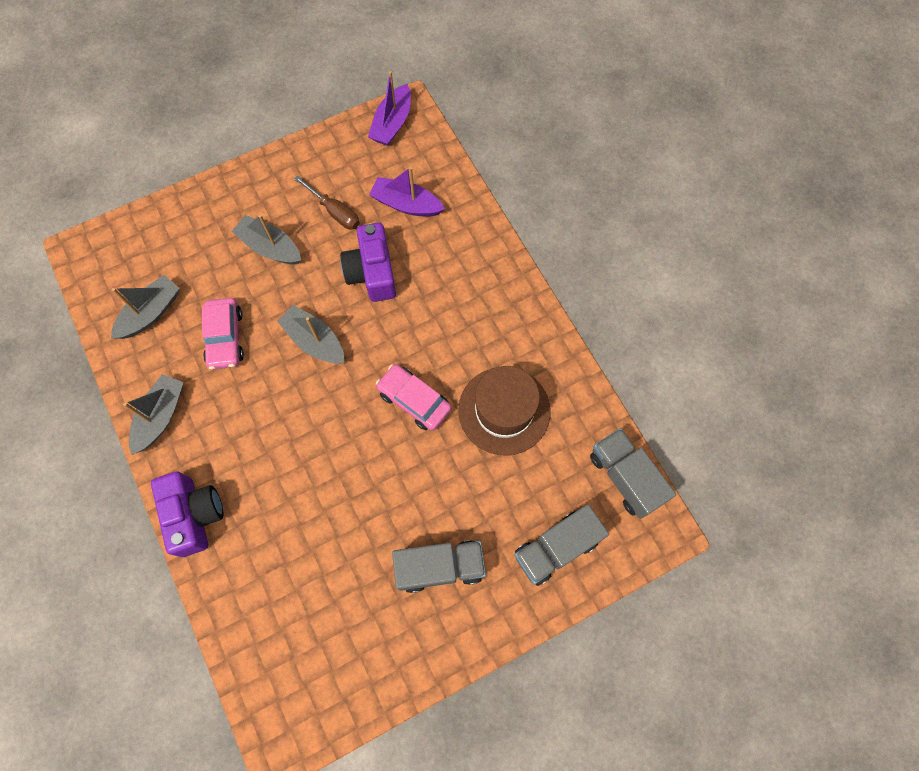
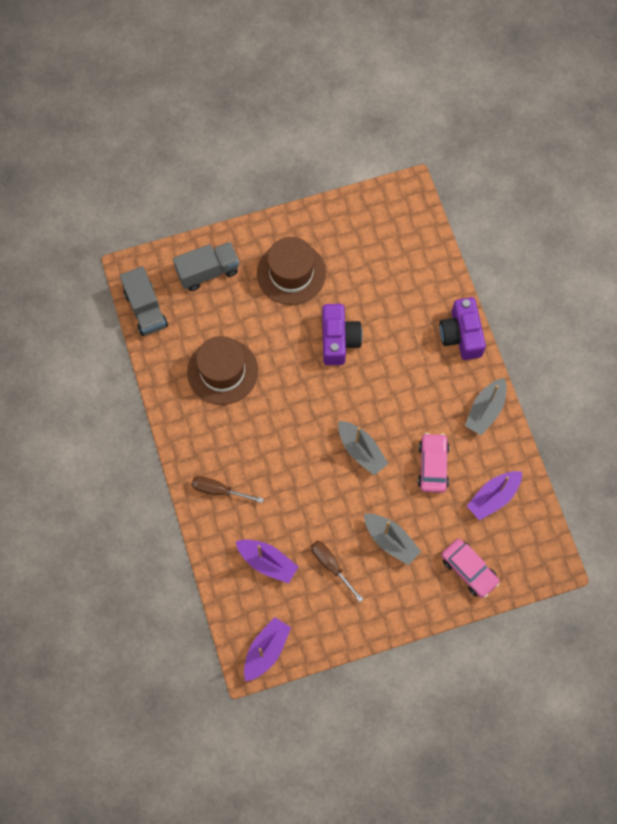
camera: 170 degrees left, 0 degrees up
(151, 313) = (493, 497): grey boat -> purple boat
(372, 272) = (306, 502): purple camera -> purple camera (338, 340)
(414, 400) = (289, 390): pink car -> pink car (469, 570)
(440, 567) = (291, 273): grey truck -> brown hat
(477, 269) = (218, 490): none -> brown screwdriver

